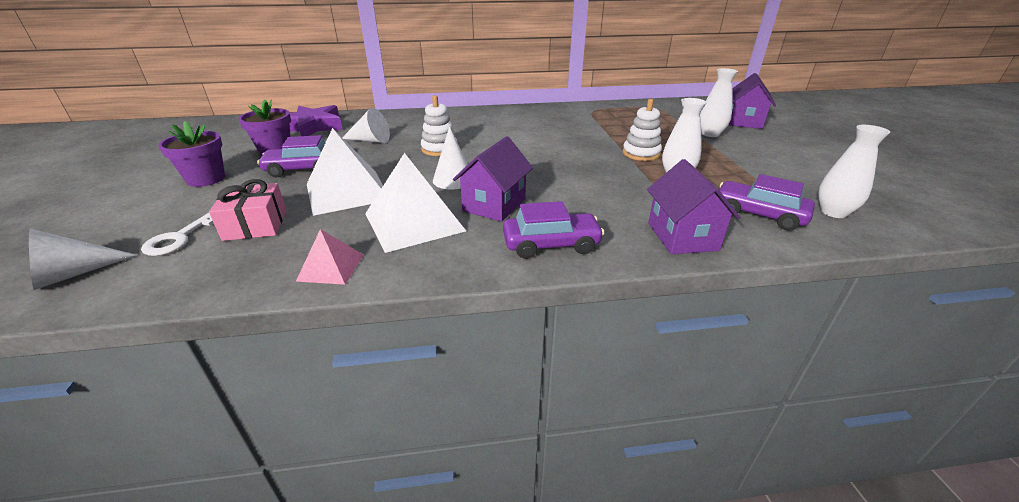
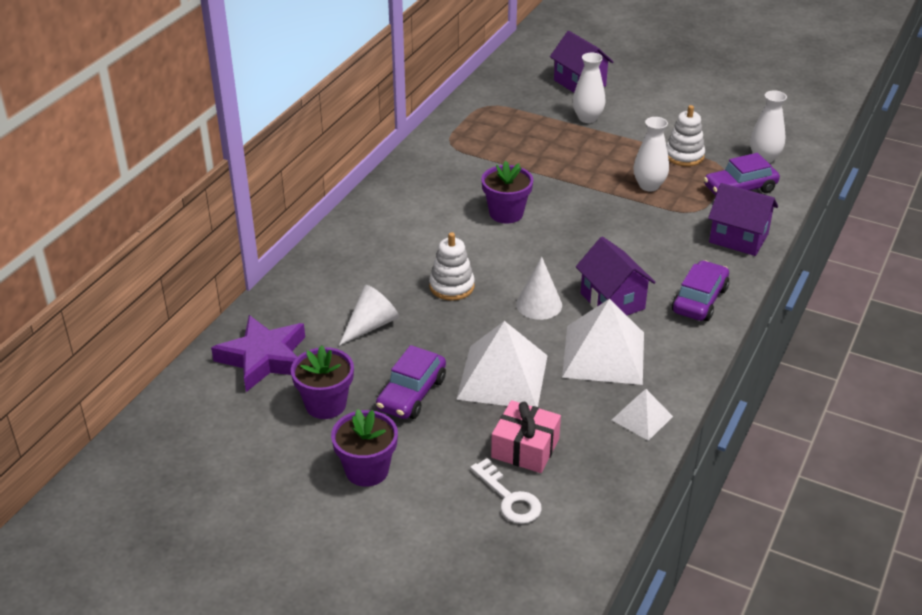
camera: 55 degrees left, 5 degrees up
(73, 274) = (530, 569): white cone -> none
(331, 267) = (642, 418): pink pyramid -> white pyramid
(547, 142) = (506, 213): none -> purple flower pot
(641, 153) = (590, 178): white stacking toy -> white stacking toy (684, 156)

